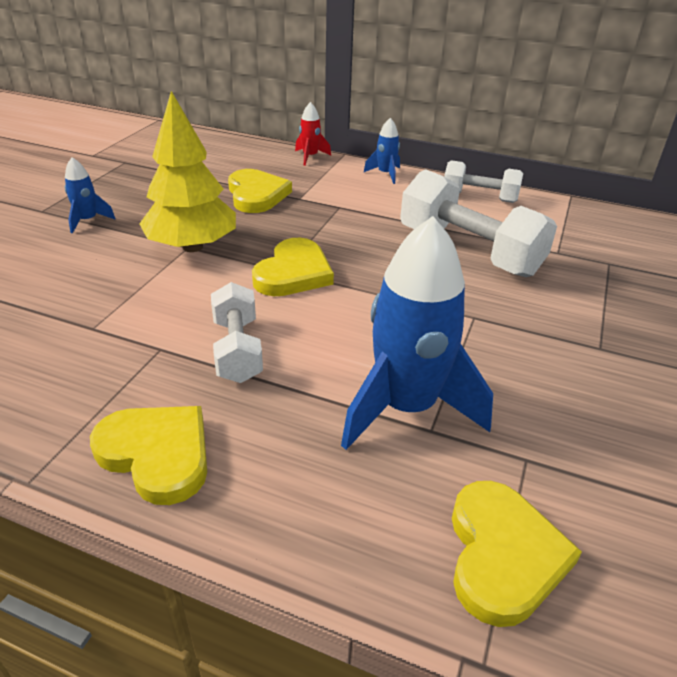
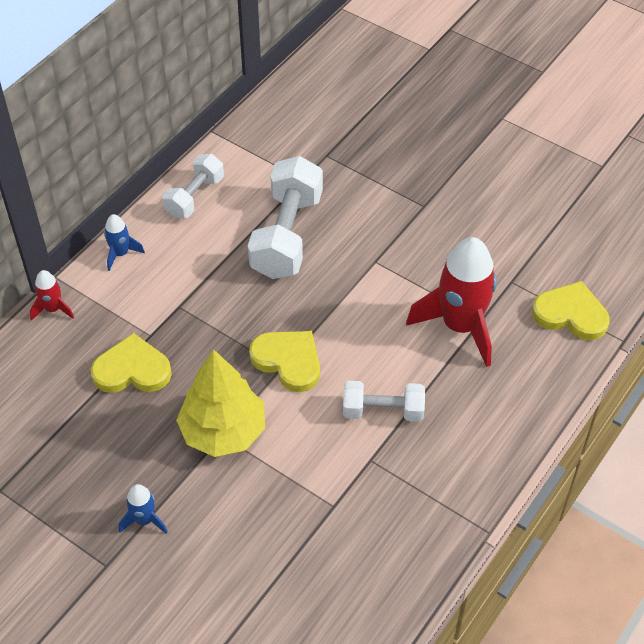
camera: 75 degrees left, 15 degrees up
(157, 454) = (477, 463): yellow heart -> none
(407, 407) = (460, 326): blue rocket -> red rocket
(469, 251) = (286, 235): white dumbbell -> white dumbbell turned 45 degrees counterclockwise

